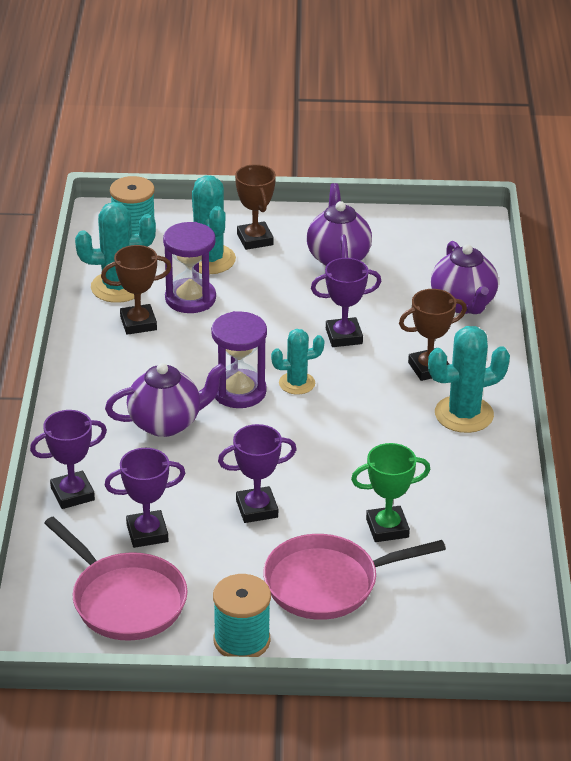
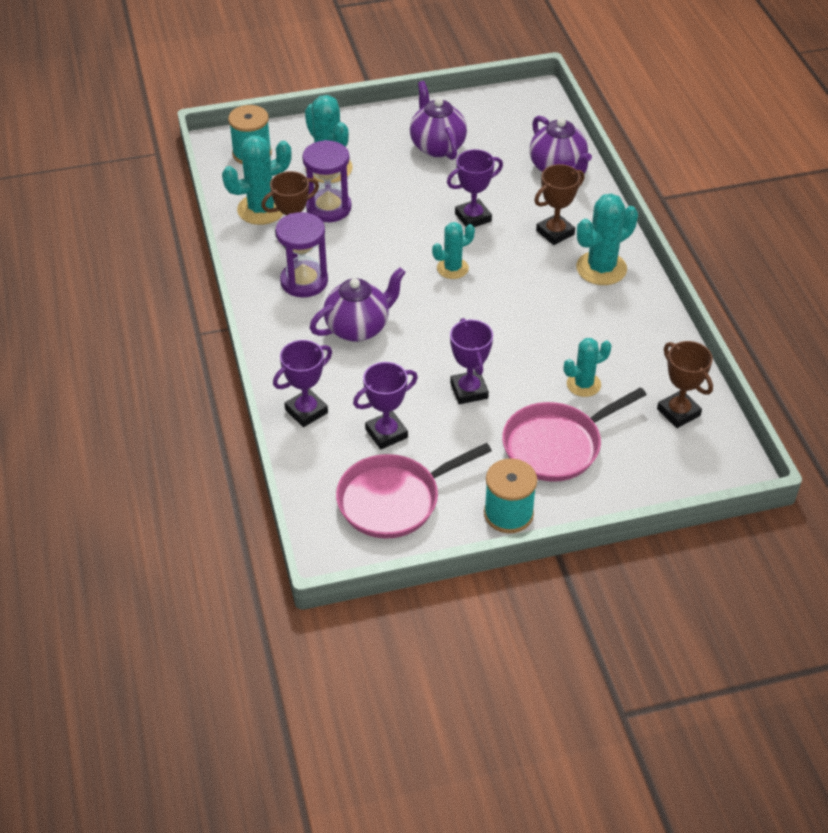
camera: 15 degrees left, 10 degrees up
(124, 600) = (394, 500): pink pan -> pink pan turned 120 degrees clockwise
(239, 391) = (407, 286): purple hourglass -> purple hourglass (304, 281)
(255, 239) = (360, 143): brown trophy -> brown trophy (678, 412)
(257, 509) = (469, 390): purple trophy -> purple trophy turned 75 degrees counterclockwise
(387, 528) = (583, 384): green trophy -> turquoise cactus

